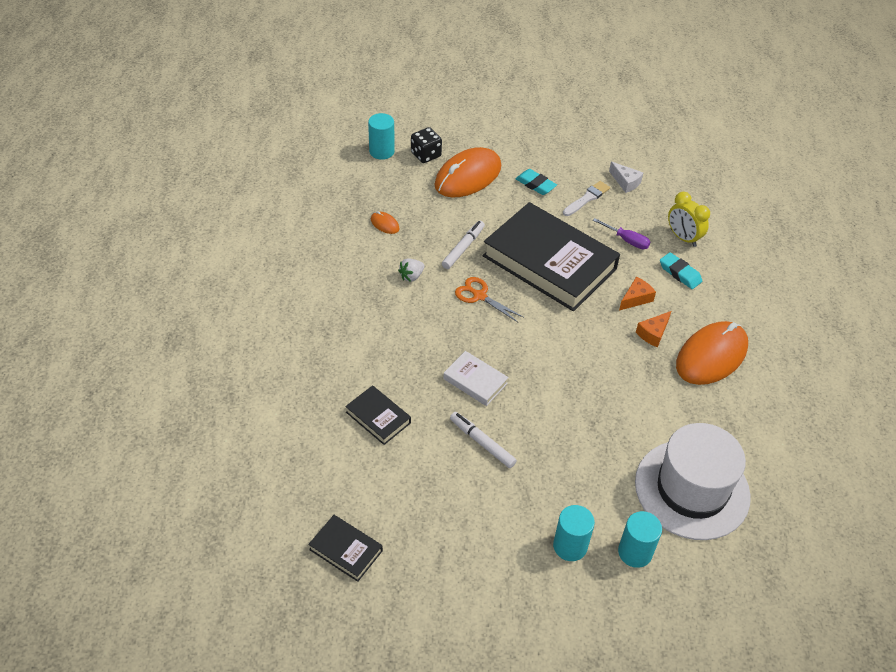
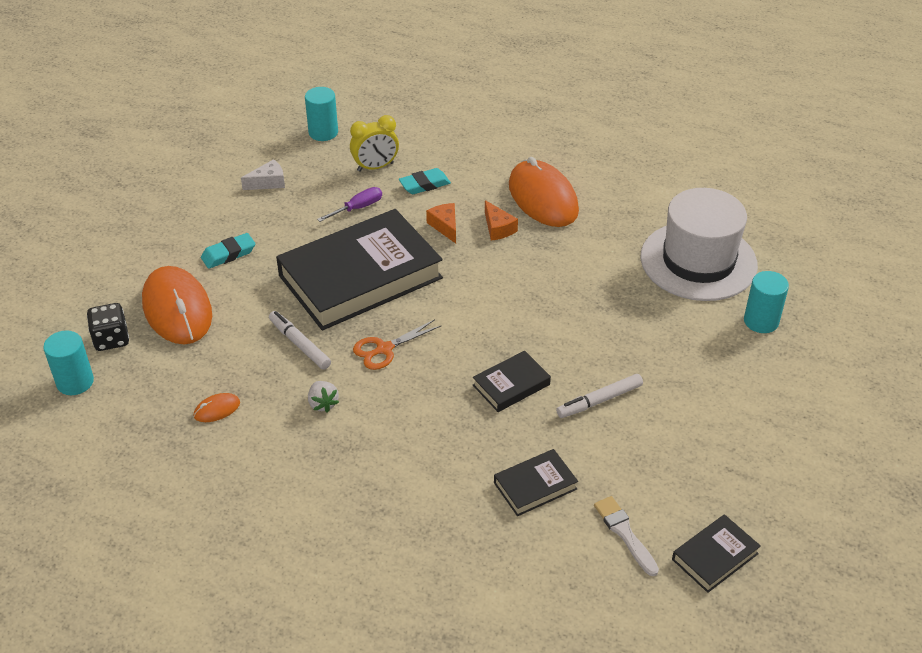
camera: 70 degrees left, 5 degrees down
(475, 381) = (511, 385): white book -> black book
(570, 546) = (745, 366): turquoise cylinder -> turquoise cylinder (323, 132)
(587, 198) = (276, 219): white brush -> white brush (624, 533)

